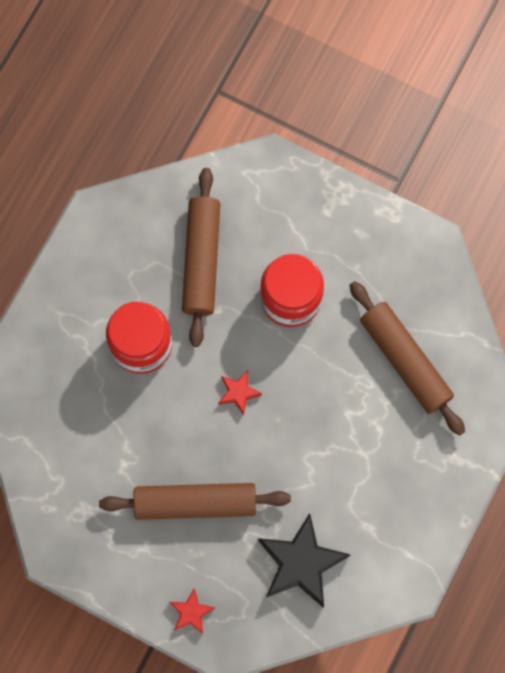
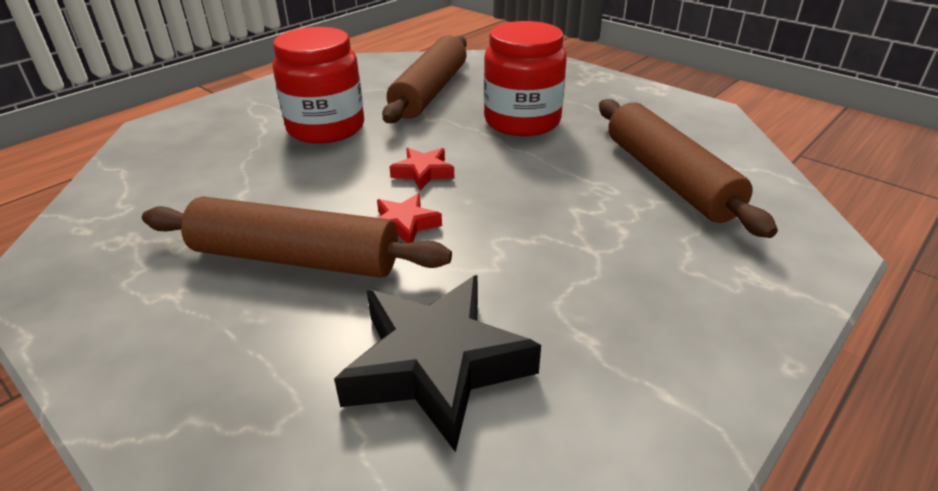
camera: 15 degrees right, 40 degrees down
(191, 612) = (178, 400): red star -> red star (404, 225)

